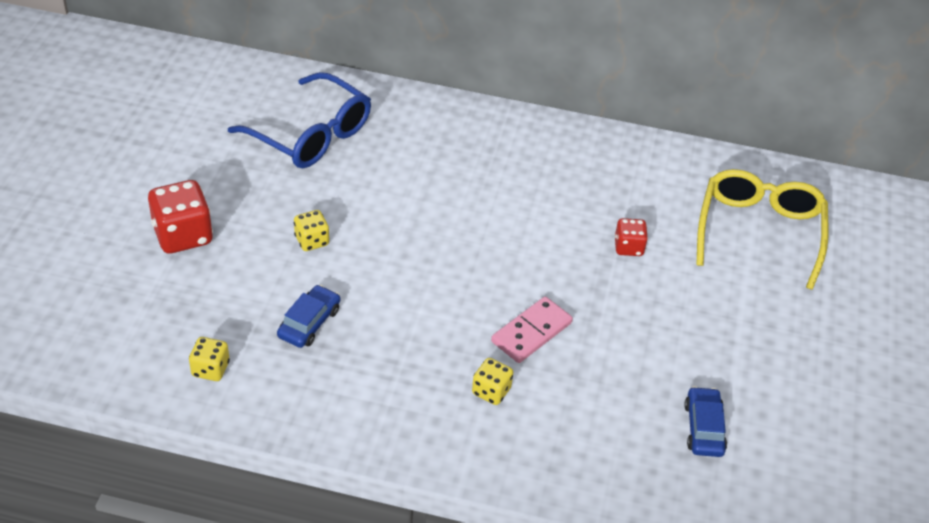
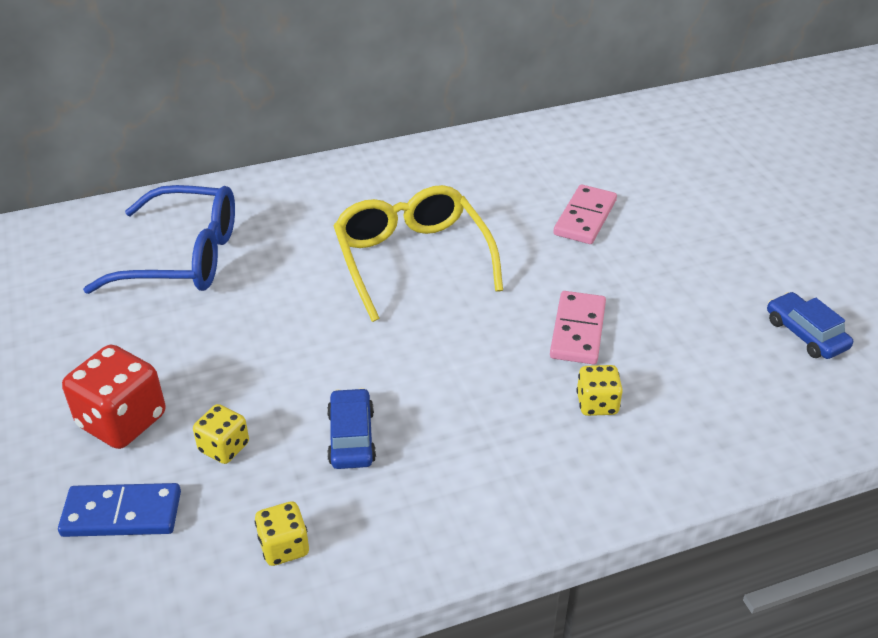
camera: 30 degrees left, 5 degrees down
(138, 295) = (122, 513): none -> blue domino
(312, 241) = (278, 355): yellow dice -> yellow dice (224, 447)
(628, 247) = (585, 217): red dice -> pink domino
(759, 232) = (674, 157): yellow glasses -> yellow glasses (412, 259)

